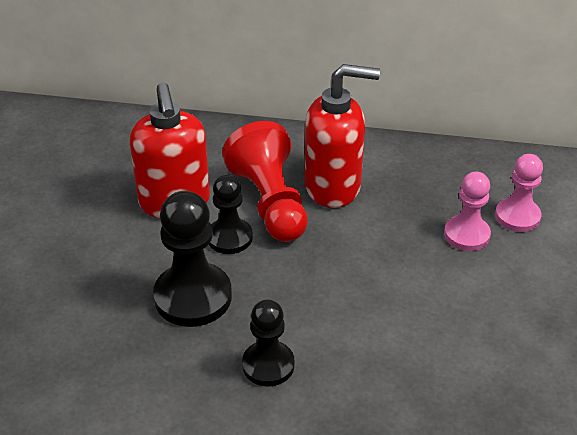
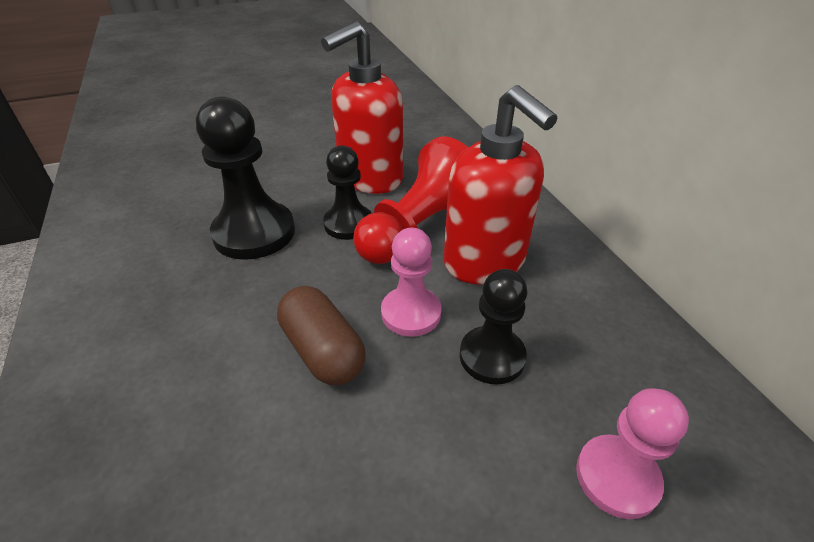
camera: 60 degrees right, 0 degrees up
(268, 365) = (179, 317): black pawn -> black pawn (492, 356)
(359, 296) = (323, 350): none -> brown capsule
(466, 234) = (517, 422): pink pawn -> pink pawn (411, 313)

